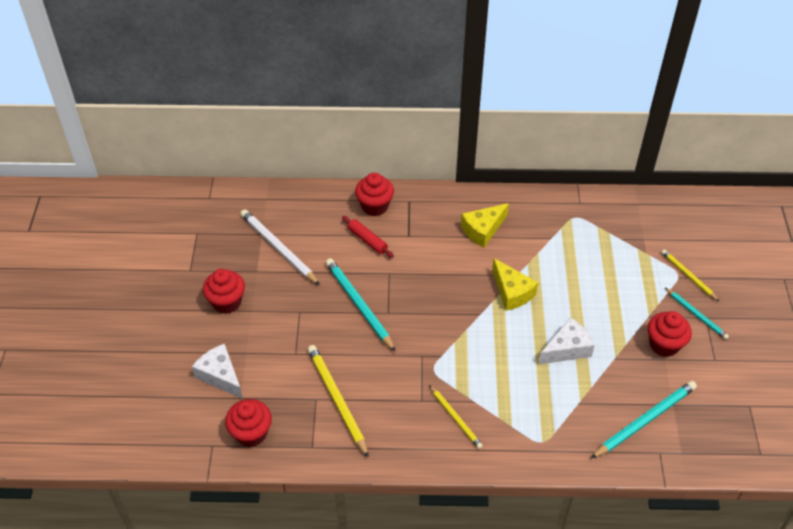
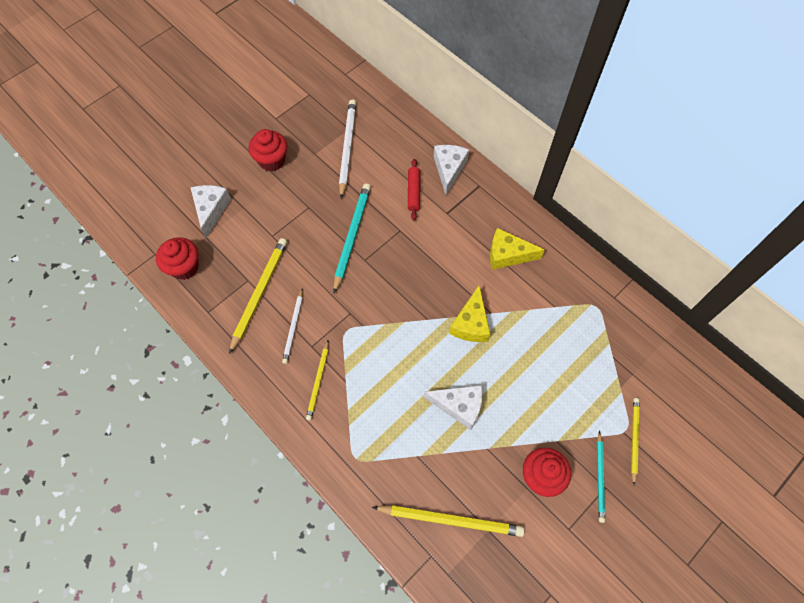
camera: 45 degrees right, 15 degrees up
(375, 206) = (449, 169): red cupcake -> white cheese
(392, 400) = (293, 327): none -> white pencil
(645, 420) = (450, 520): turquoise pencil -> yellow pencil

